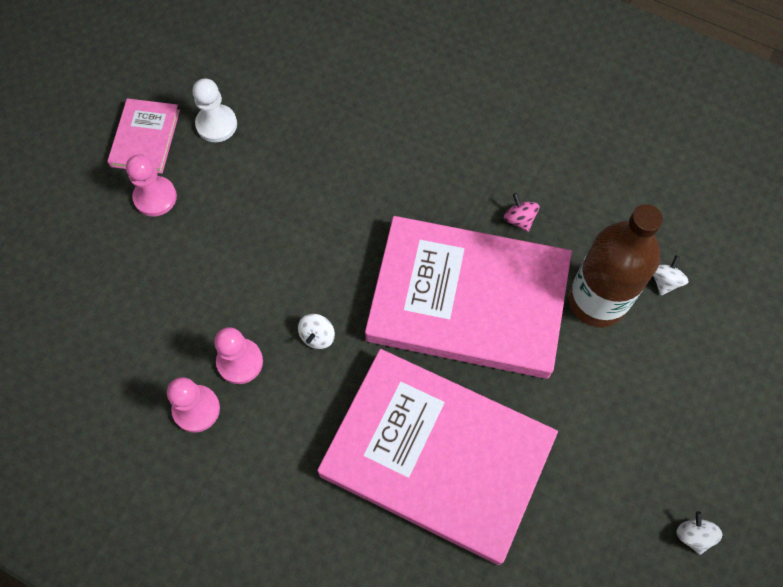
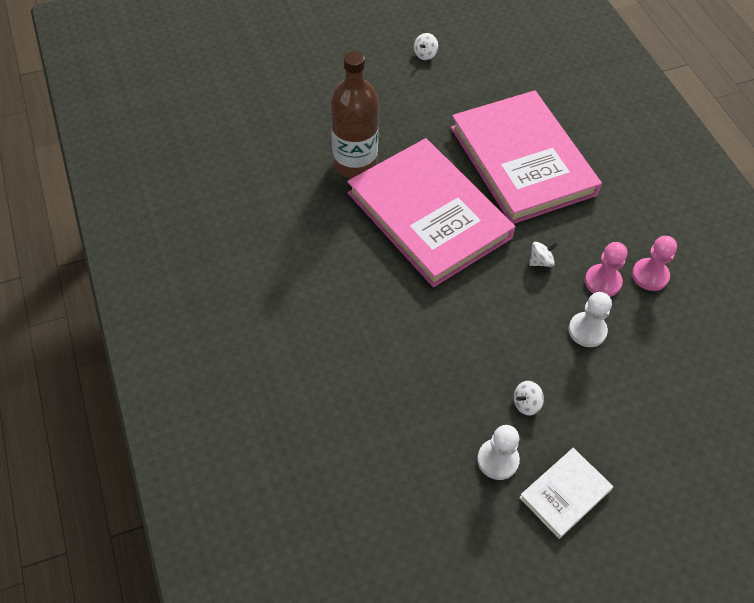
camera: 140 degrees left, 10 degrees down
(145, 138) = (565, 494): pink book -> white book
(155, 197) = (589, 435): pink pawn -> none
(220, 294) = (587, 330): none -> white pawn
(519, 219) = (348, 233): pink spinning top -> none
(664, 281) = (306, 146): white spinning top -> white spinning top (526, 403)

